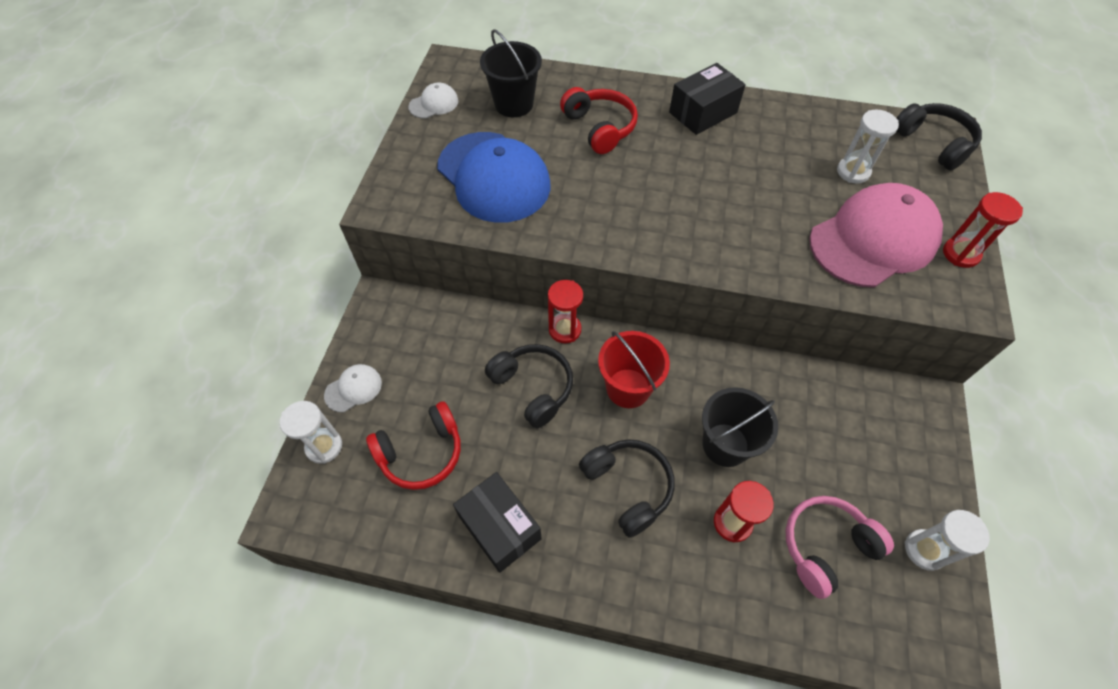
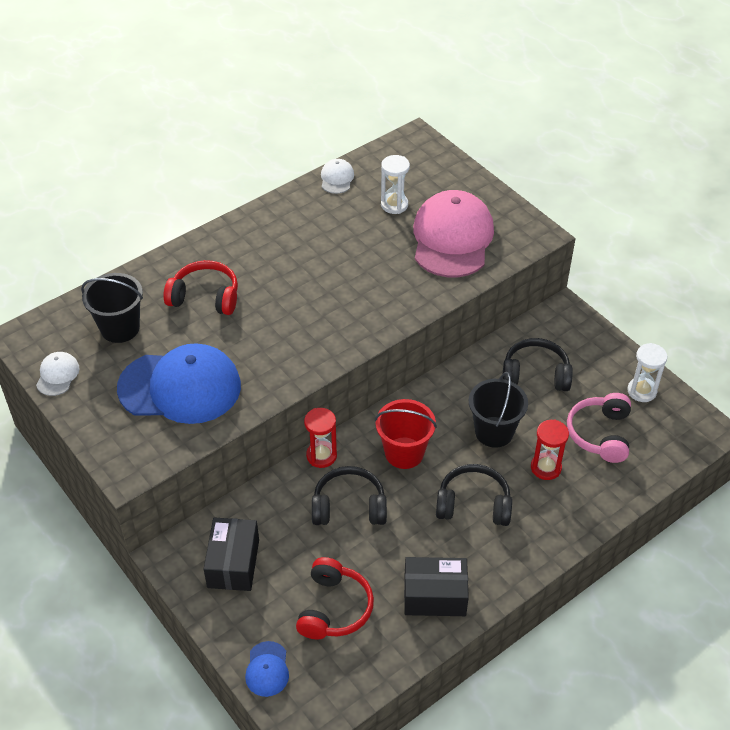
camera: 50 degrees left, 10 degrees down
(324, 446) = (267, 669): white hourglass -> blue cap
(353, 389) = (235, 621): white cap -> white cap (337, 178)
(703, 112) = (259, 234): black box -> black box (233, 563)
(933, 143) = (416, 151): black headphones -> black headphones (535, 374)
(960, 254) = (502, 210): red hourglass -> none

